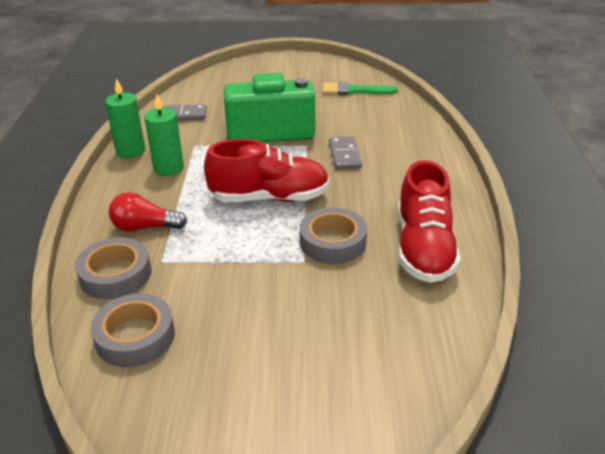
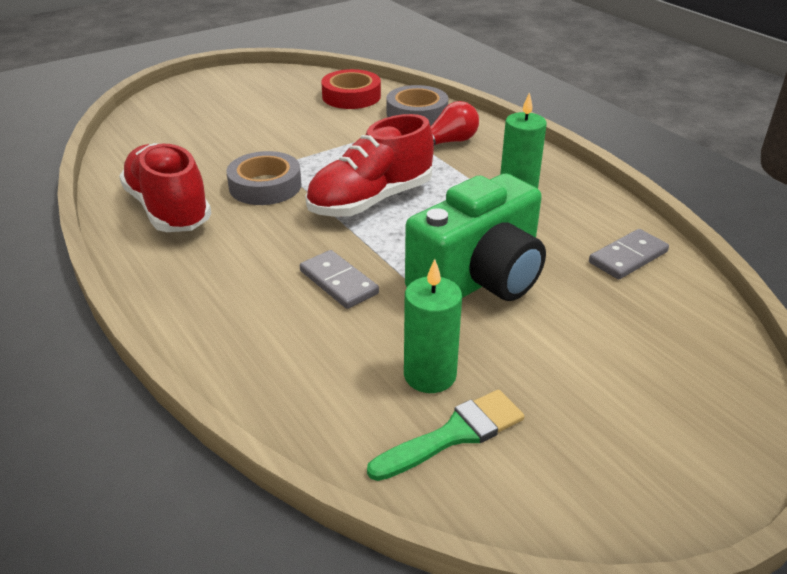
camera: 145 degrees right, 0 degrees up
(130, 151) = (589, 192): green candle -> green candle (430, 375)
(135, 336) = (351, 96): grey tape -> red tape

